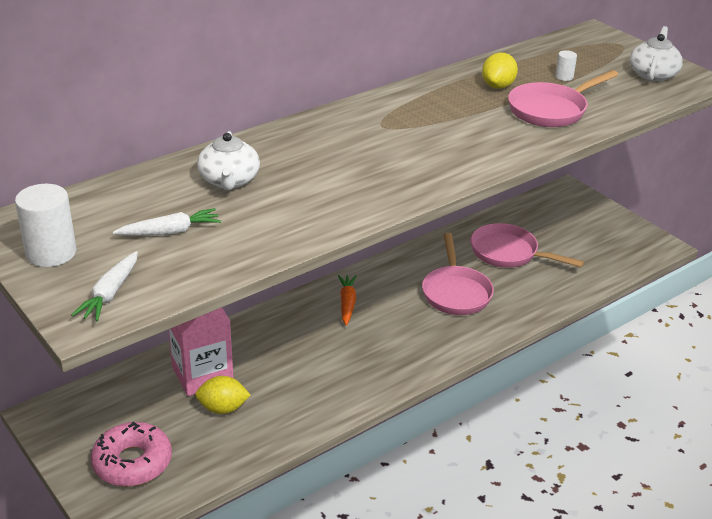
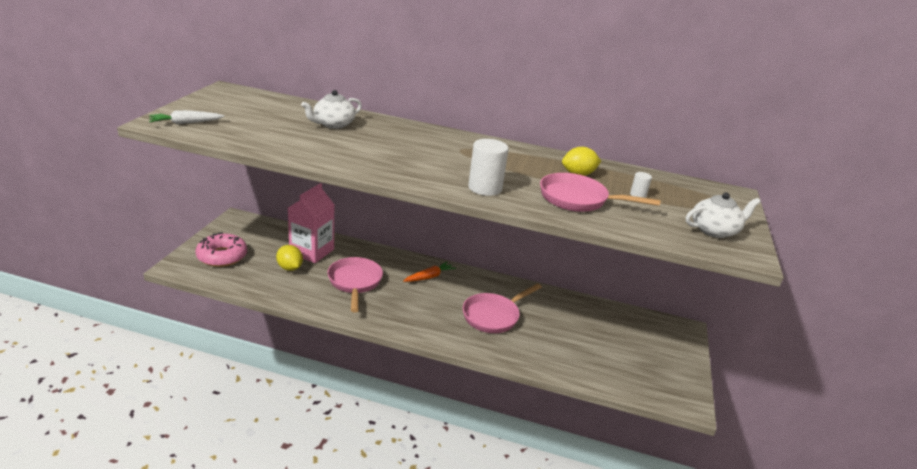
camera: 50 degrees right, 5 degrees down
(51, 253) = (211, 103): white cylinder -> white cylinder (485, 188)
(170, 232) = (261, 122): white carrot -> none
(508, 253) = (567, 325): pink pan -> pink pan (355, 282)

